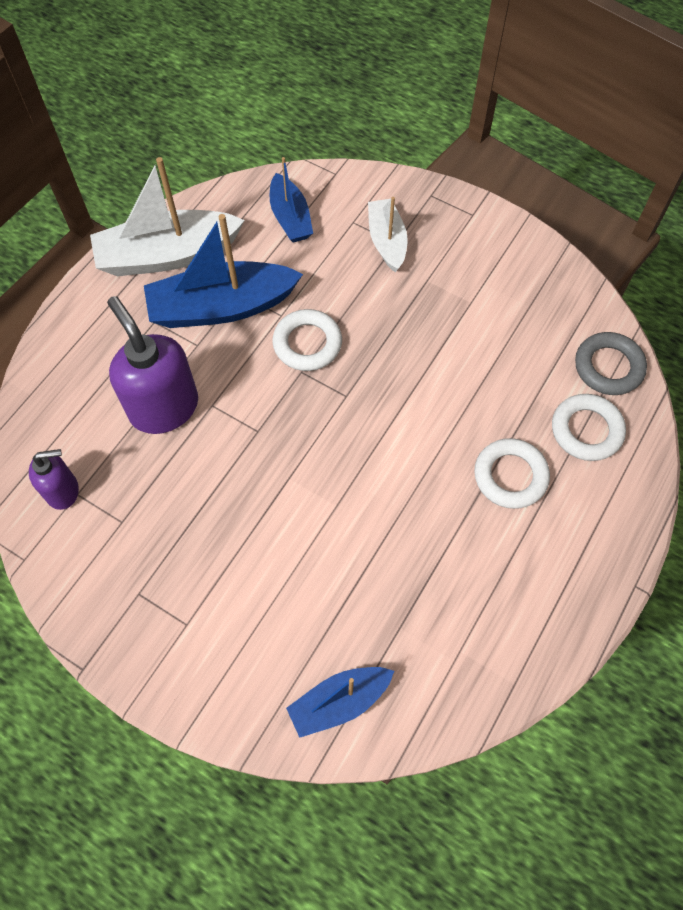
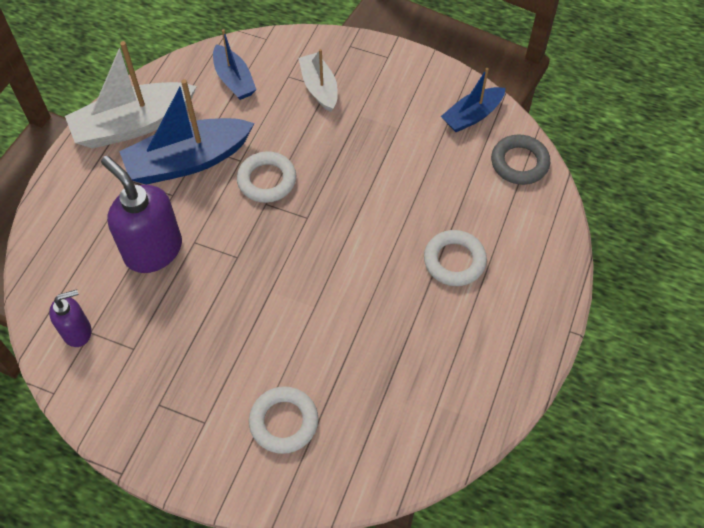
camera: 10 degrees left, 5 degrees down
(339, 702) = (344, 462): blue boat -> blue boat (472, 116)
(586, 430) = (510, 215): white ring -> white ring (284, 422)

